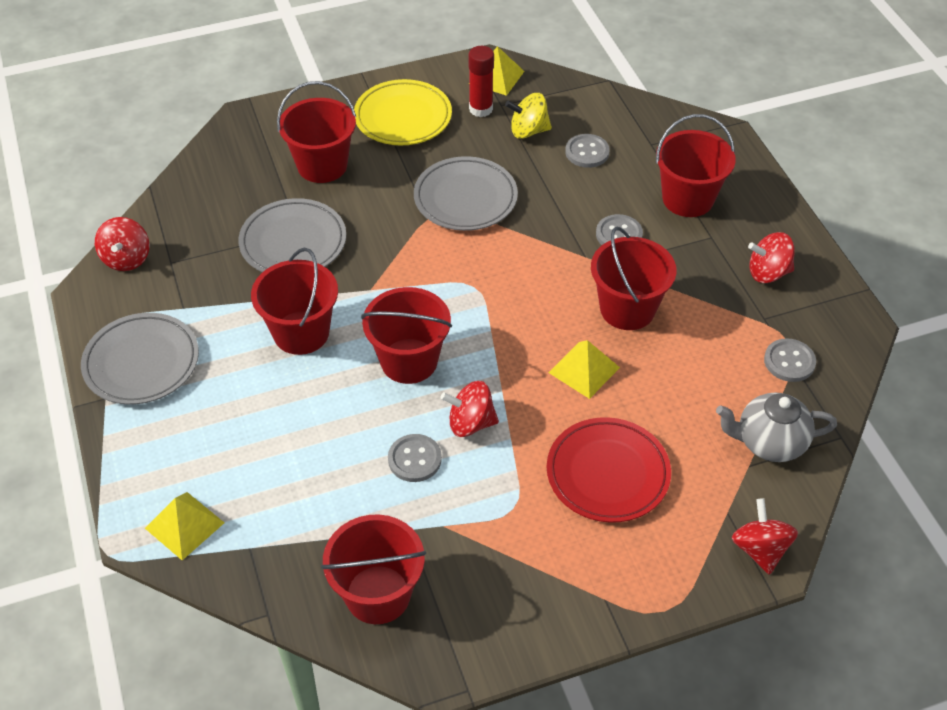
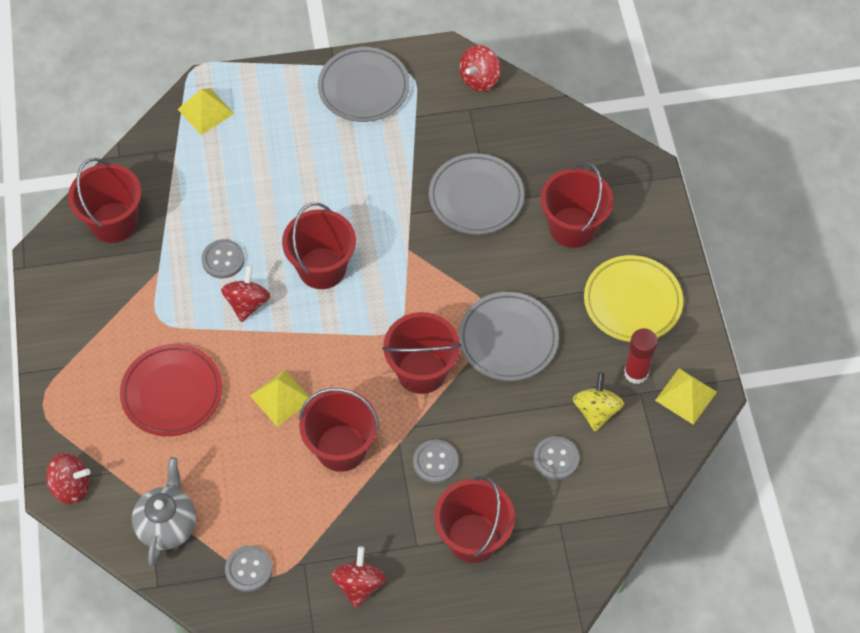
camera: 100 degrees right, 10 degrees up
(127, 259) = (479, 79): red spinning top -> red spinning top turned 60 degrees counterclockwise
(301, 333) = (370, 195): red bucket -> red bucket (421, 371)

